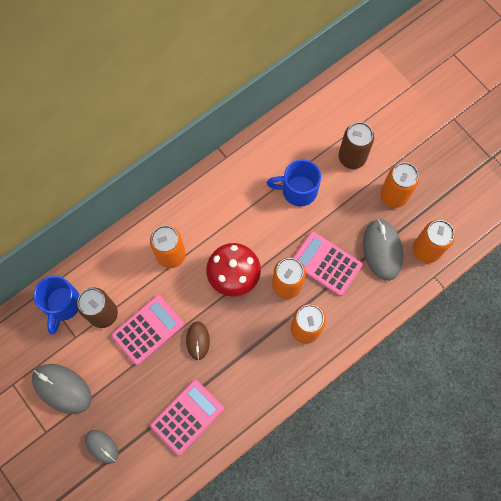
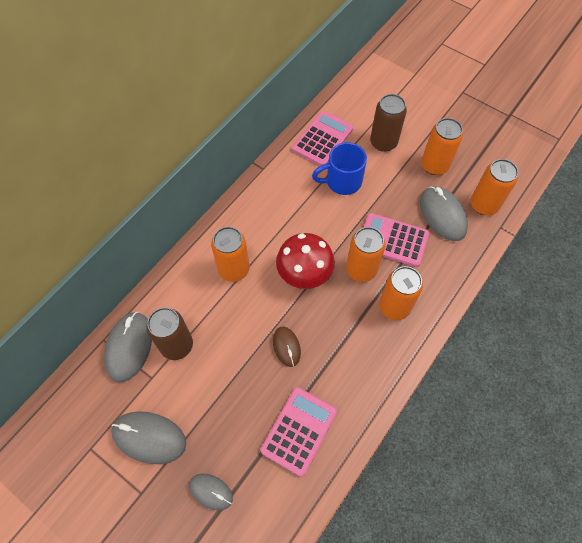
camera: 15 degrees left, 10 degrees down
(62, 304) = (129, 347): blue mug -> grey mouse
(148, 330) = (230, 349): pink calculator -> pink calculator (322, 139)

